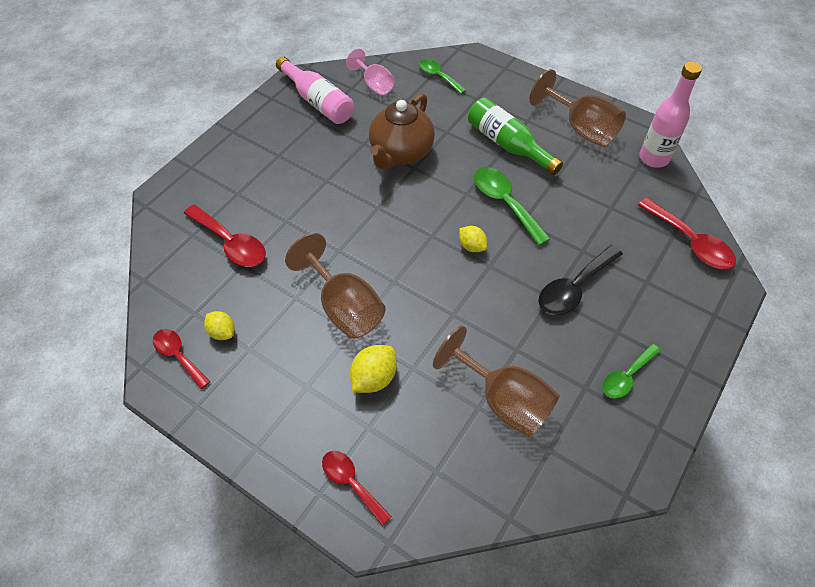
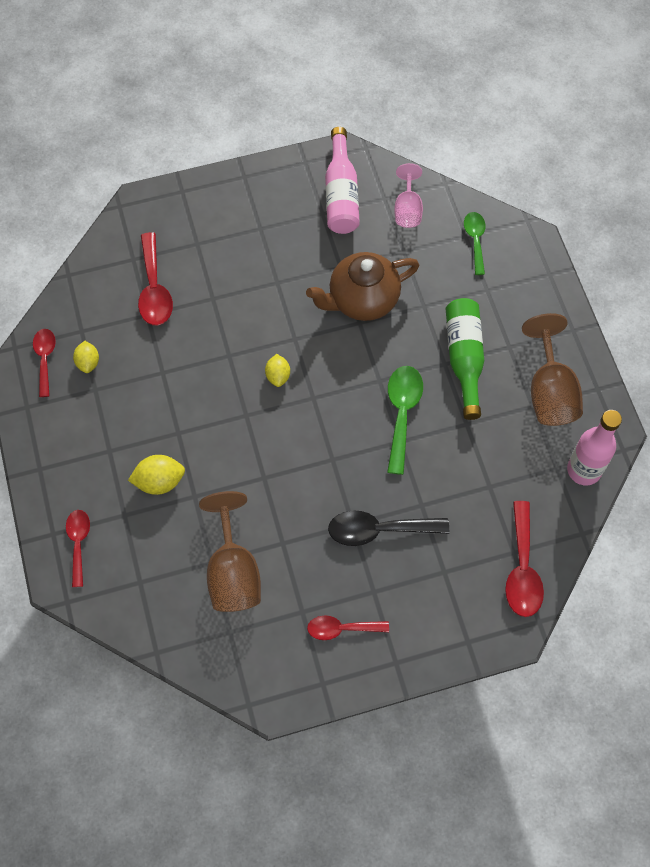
camera: 40 degrees right, 10 degrees up
(344, 307) = (189, 408): brown goblet -> none
(472, 246) = (334, 432): yellow lemon -> yellow lemon (278, 376)
(626, 377) = (341, 629): green spoon -> red spoon

